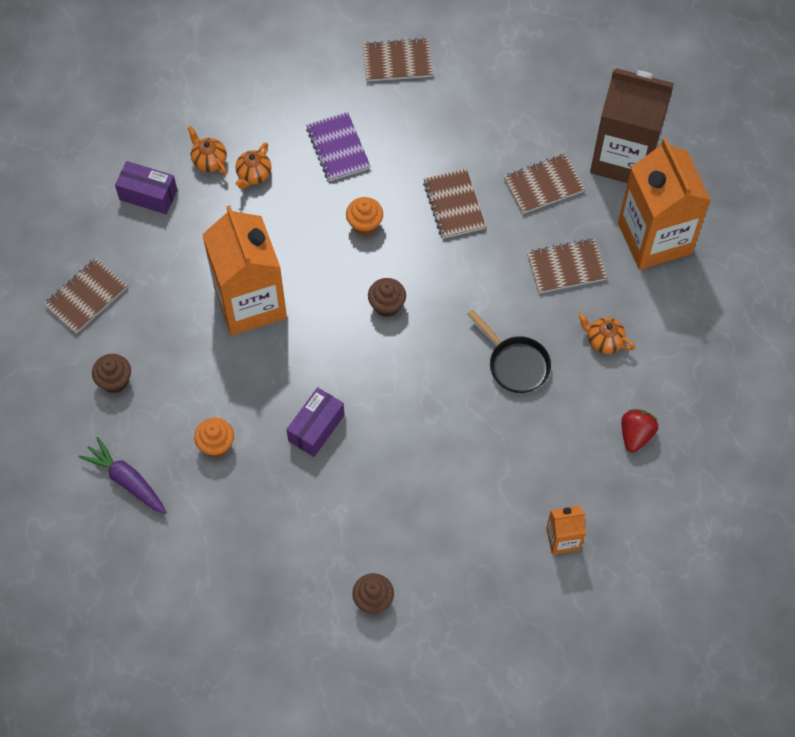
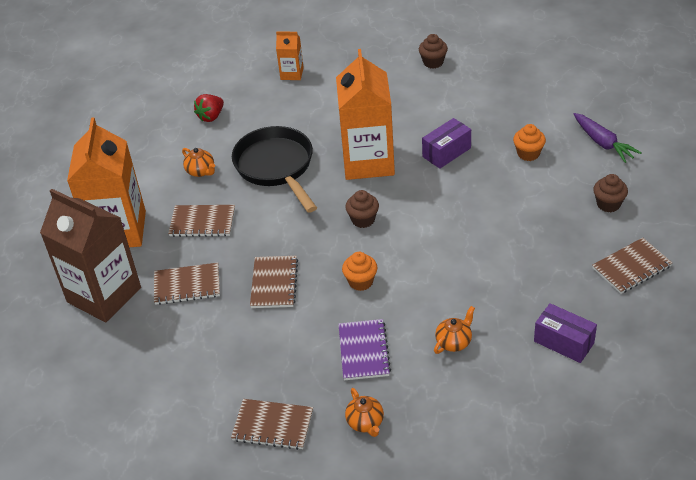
camera: 160 degrees left, 20 degrees down
(209, 160) = (496, 363): orange teapot -> orange teapot (365, 422)
(250, 302) = (481, 240): orange carton -> orange carton (368, 161)
(515, 364) = (276, 167): black pan -> black pan, size x1.64

